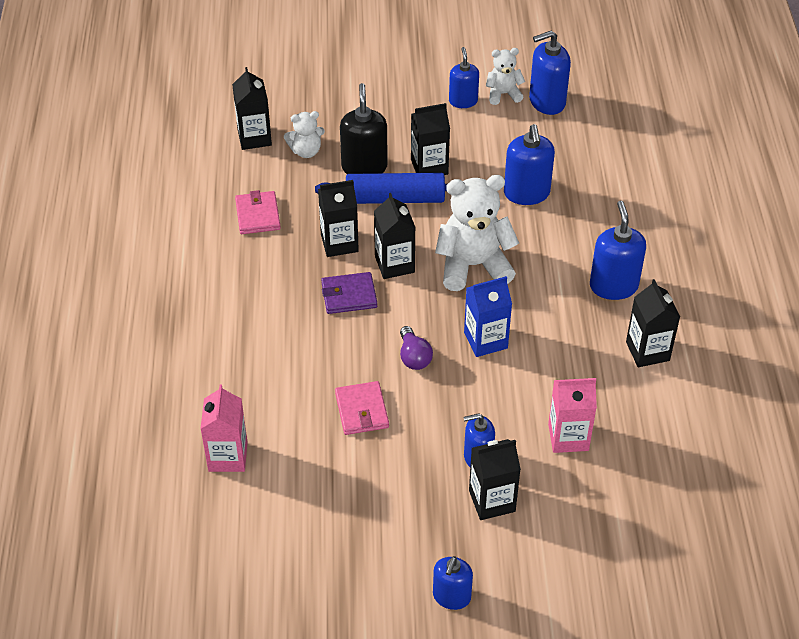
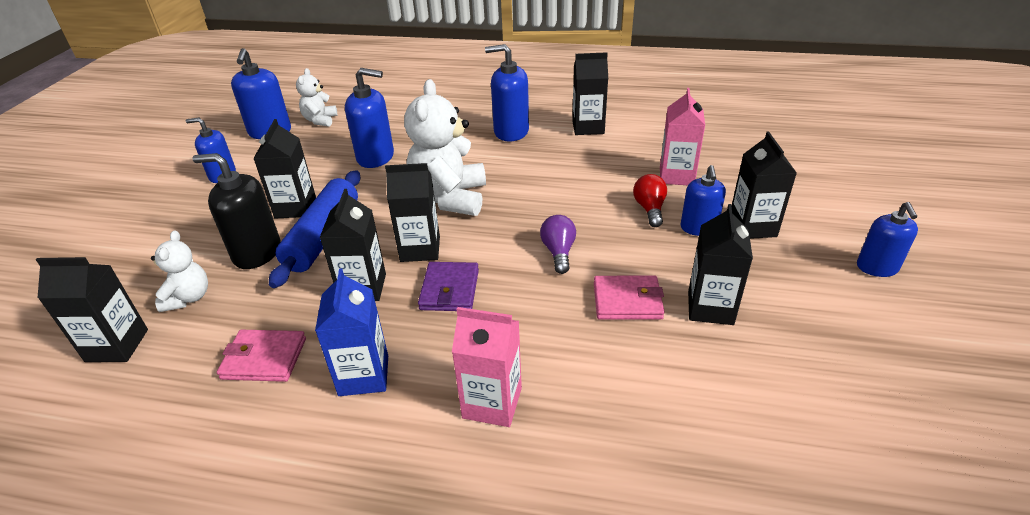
camera: 75 degrees left, 10 degrees down
(228, 456) = (692, 443): pink carton -> pink carton (492, 403)
(366, 467) = (710, 308): none -> black carton
(414, 357) = (558, 252): purple light bulb -> purple light bulb turned 90 degrees counterclockwise
(451, 596) = (877, 267): blue soap dispenser -> blue soap dispenser turned 60 degrees clockwise
(485, 340) = (550, 204): blue carton -> blue carton (364, 375)
(499, 418) = (649, 209): none -> red light bulb
(503, 94) = (237, 152): white teddy bear -> white teddy bear (320, 120)

